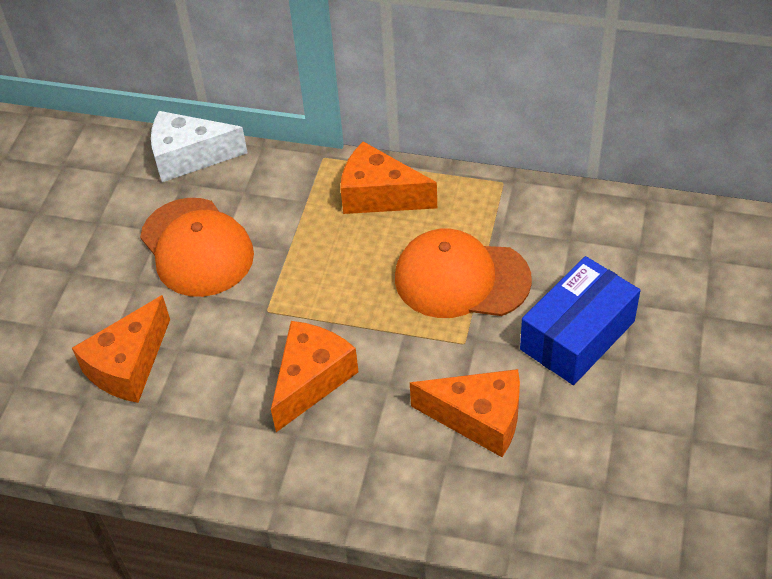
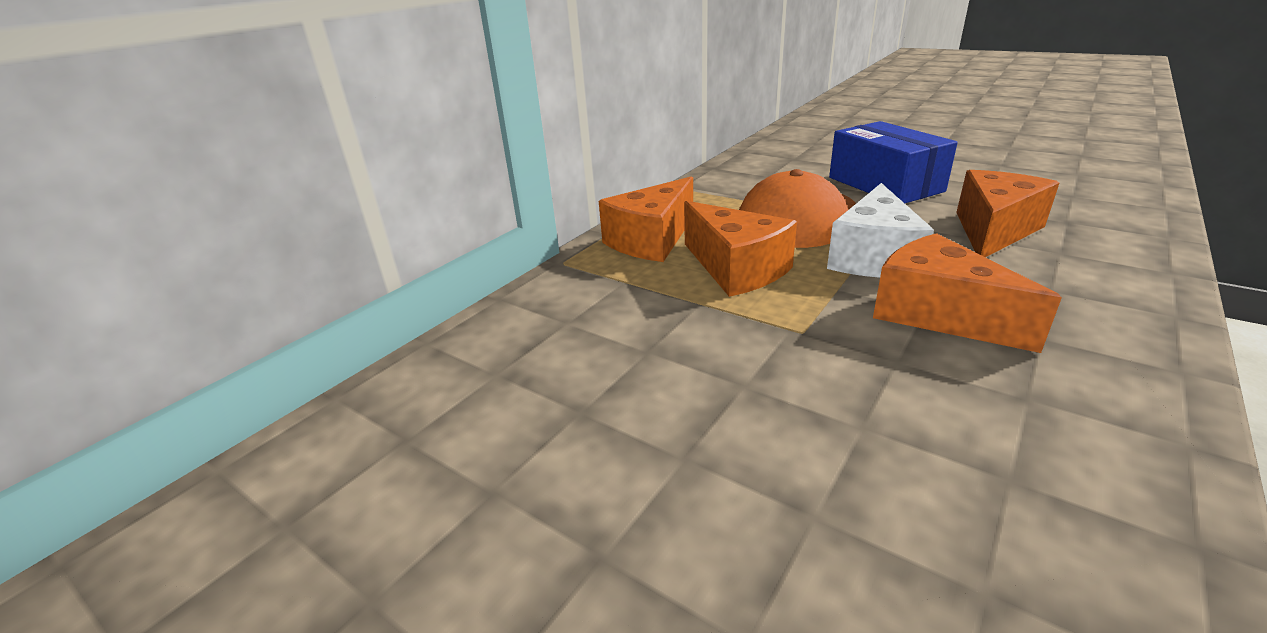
camera: 70 degrees left, 20 degrees down
(129, 366) = (897, 498): orange cheese -> orange cheese (736, 269)
(189, 157) = (450, 359): white cheese -> white cheese (874, 257)
(197, 247) = (644, 376): orange cap -> none

